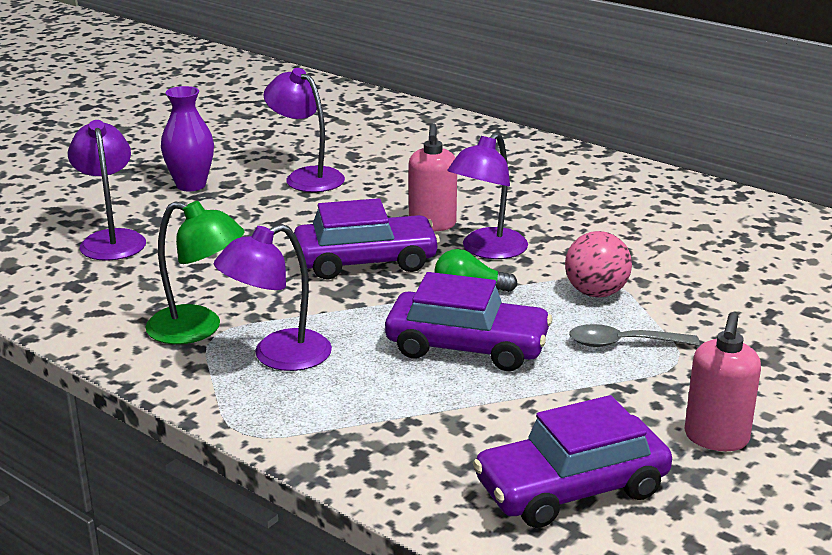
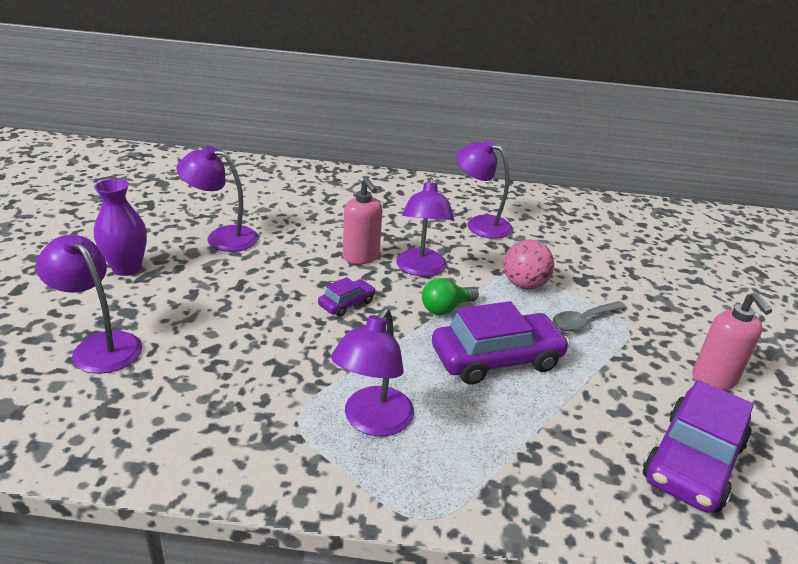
camera: 35 degrees left, 5 degrees up
(198, 329) = (276, 418): green lamp -> none
(366, 261) = (346, 303): purple car -> purple car, size x0.49
(624, 223) = (480, 224): none -> purple lamp

